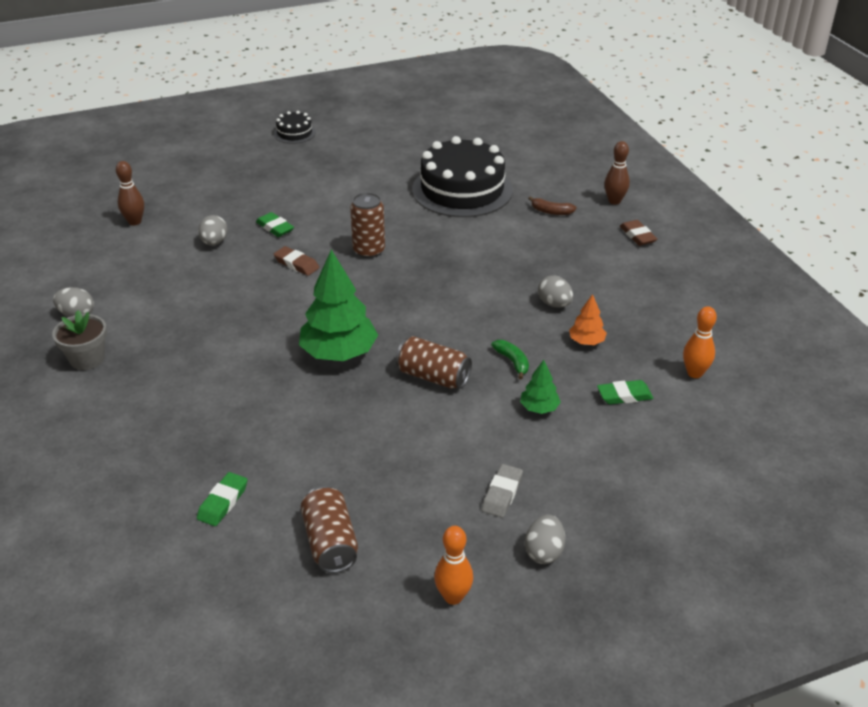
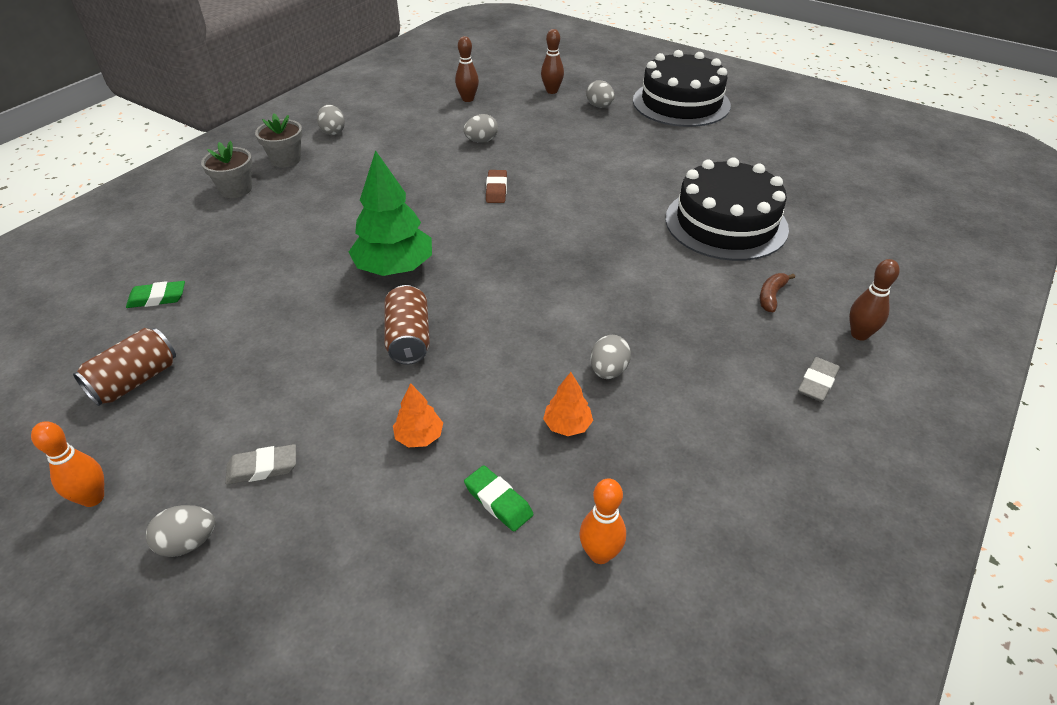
camera: 55 degrees right, 5 degrees up
(98, 406) = (236, 189): none -> grey flower pot
(188, 177) = (552, 91): none -> brown bowling pin
(245, 167) = (599, 106): none -> grey egg
(275, 228) = (534, 157): green eraser -> none
(294, 133) = (681, 103): black cake -> black cake, size x2.18
(369, 251) = (559, 216): brown can -> none
(512, 362) = (479, 383): green banana -> none
(539, 408) = (419, 437): green tree -> orange tree
(551, 211) = (771, 296): brown banana -> brown banana turned 45 degrees clockwise
(637, 236) = (817, 383): brown eraser -> grey eraser

